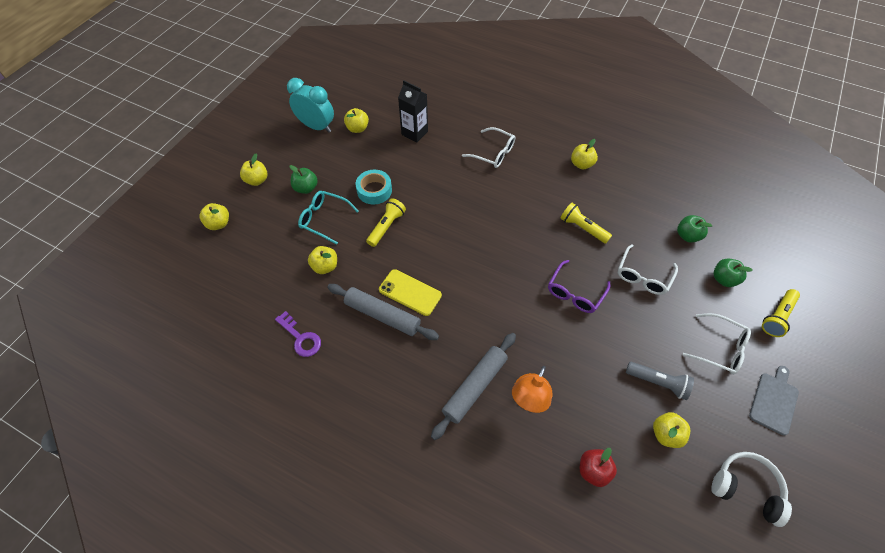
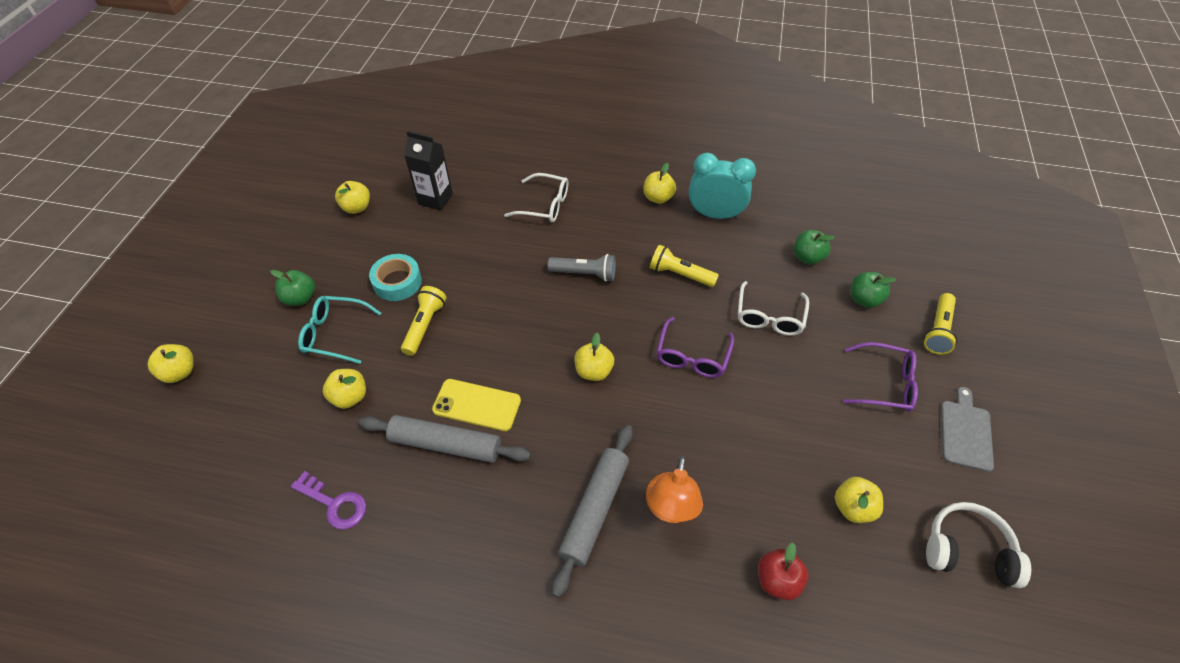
camera: 15 degrees left, 5 degrees down
(257, 180) = (226, 302): yellow apple -> yellow apple (593, 371)
(316, 126) = (299, 215): turquoise clock -> turquoise clock (714, 215)
(658, 382) = (824, 444): grey flashlight -> grey flashlight (584, 274)
(720, 348) = (885, 384): white glasses -> purple glasses

